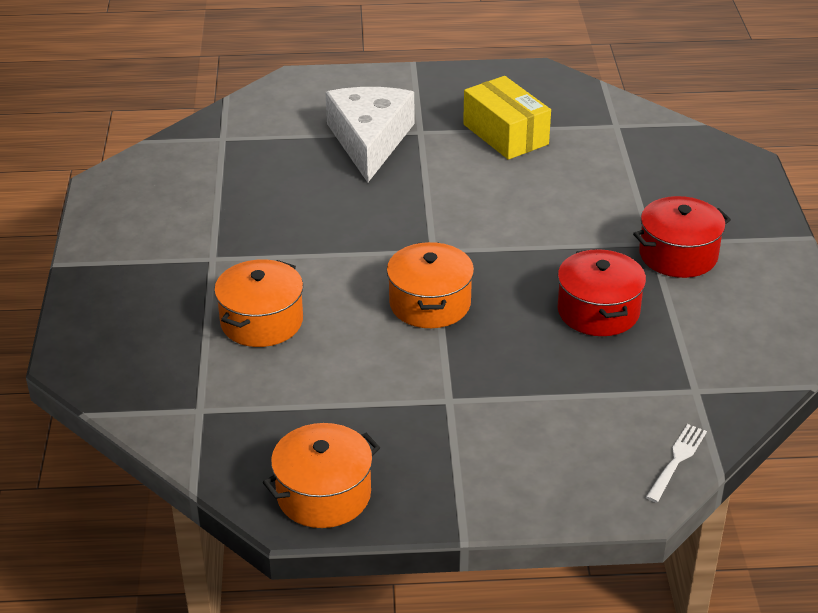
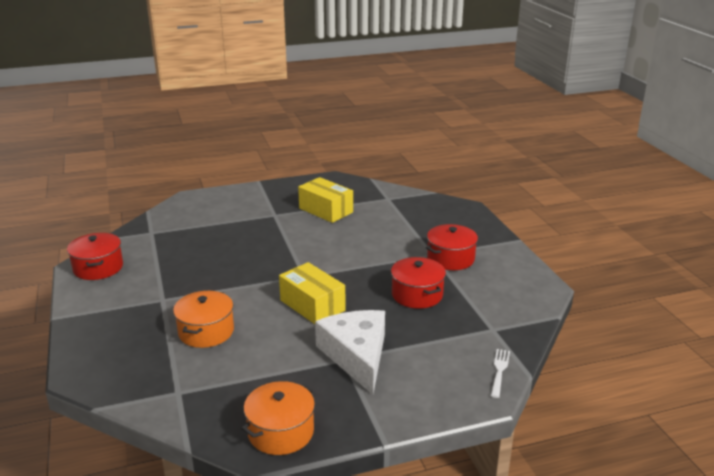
camera: 15 degrees left, 10 degrees down
(133, 190) = (98, 268): none -> red pot
(369, 140) = (245, 223): white cheese -> white cheese (356, 355)
(429, 303) = (312, 305): orange pot -> yellow box

